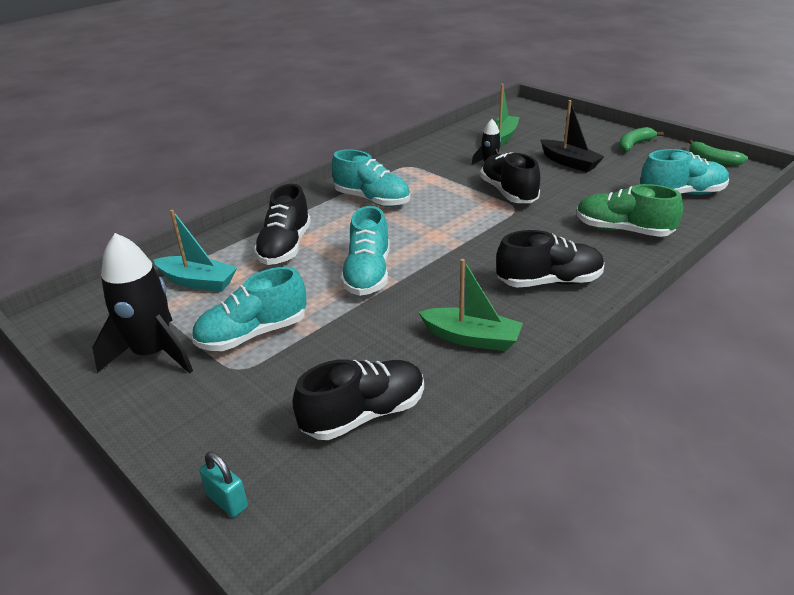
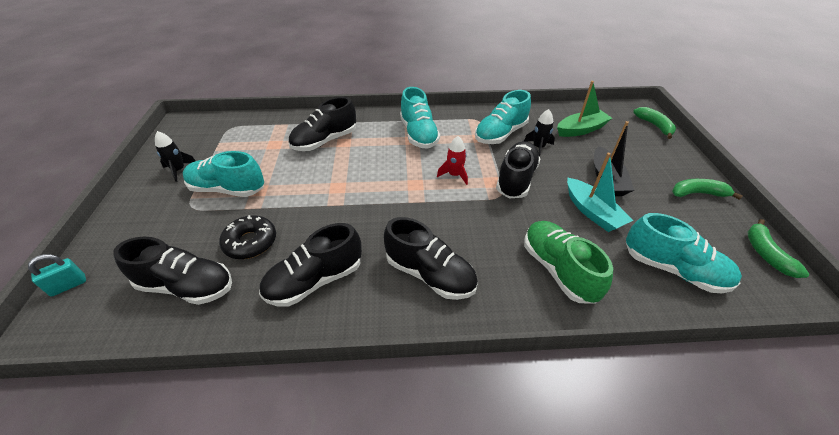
camera: 40 degrees right, 10 degrees up
(153, 353) = (179, 170): black rocket -> black rocket, size x0.51
(198, 282) = (257, 138): turquoise boat -> turquoise boat (592, 212)
(227, 501) = (68, 285): turquoise padlock -> turquoise padlock turned 60 degrees clockwise
(362, 352) = (250, 242): none -> black donut
(368, 274) = (335, 188): turquoise shoe -> turquoise shoe (500, 134)
(457, 213) = (454, 175): none -> red rocket
(471, 338) = (315, 280): green boat -> black shoe
(547, 114) = (654, 126): none -> green banana

